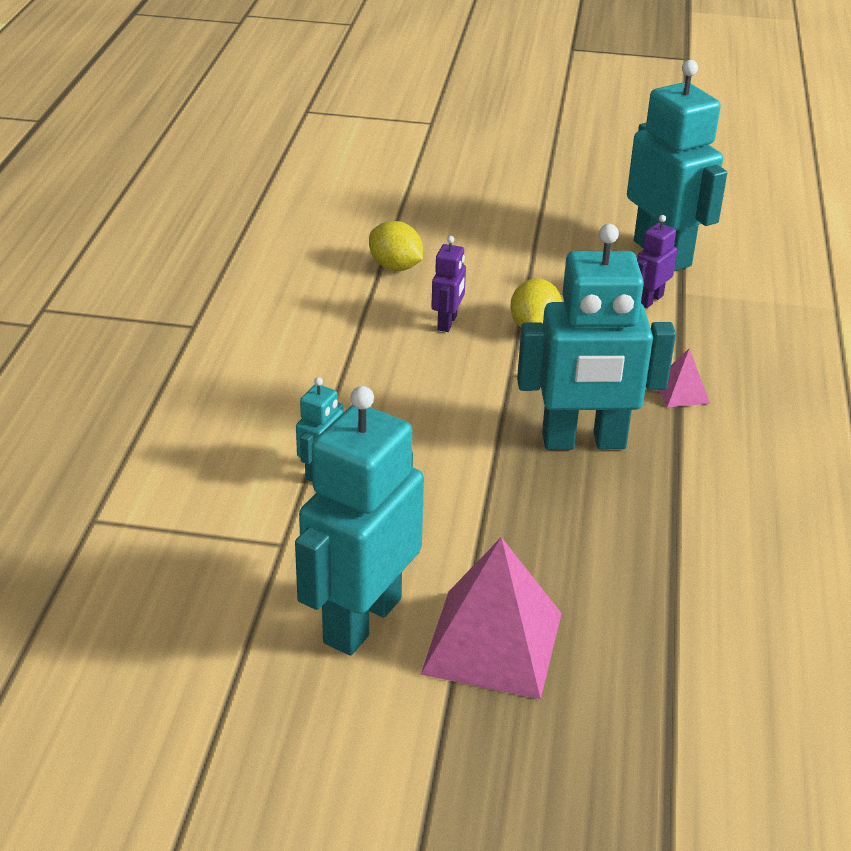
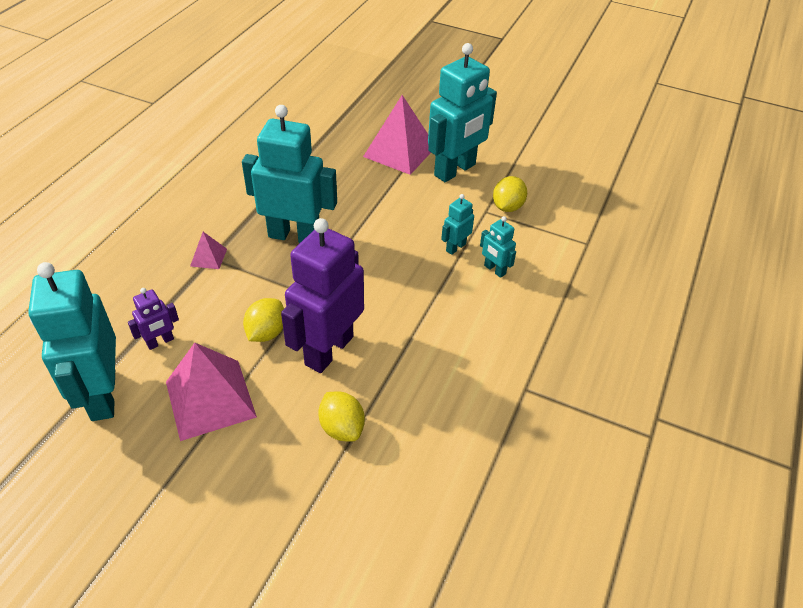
camera: 165 degrees left, 10 degrees up
(242, 560) = (507, 207): none -> yellow lemon
(251, 449) = (494, 270): none -> turquoise robot
(447, 323) = (328, 350): purple robot -> purple robot, size x2.22
(549, 266) = (210, 399): none -> pink pyramid

